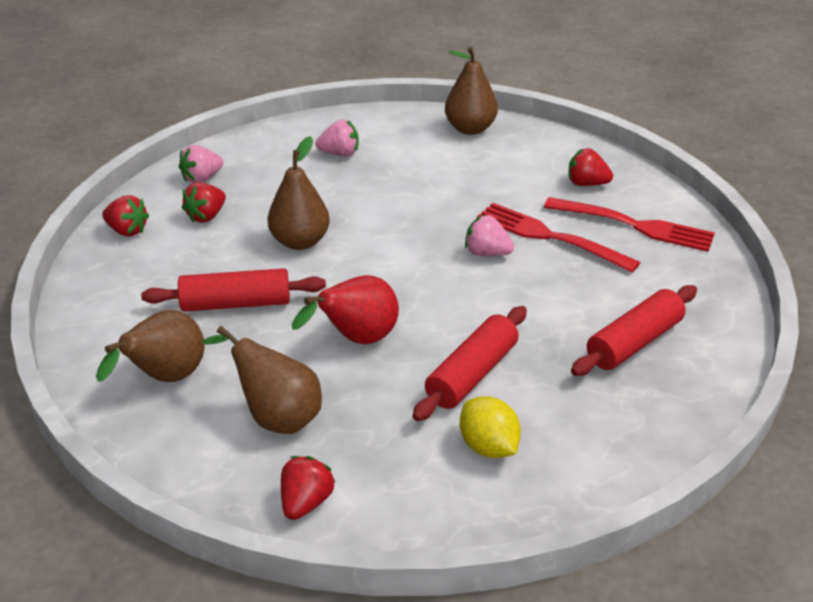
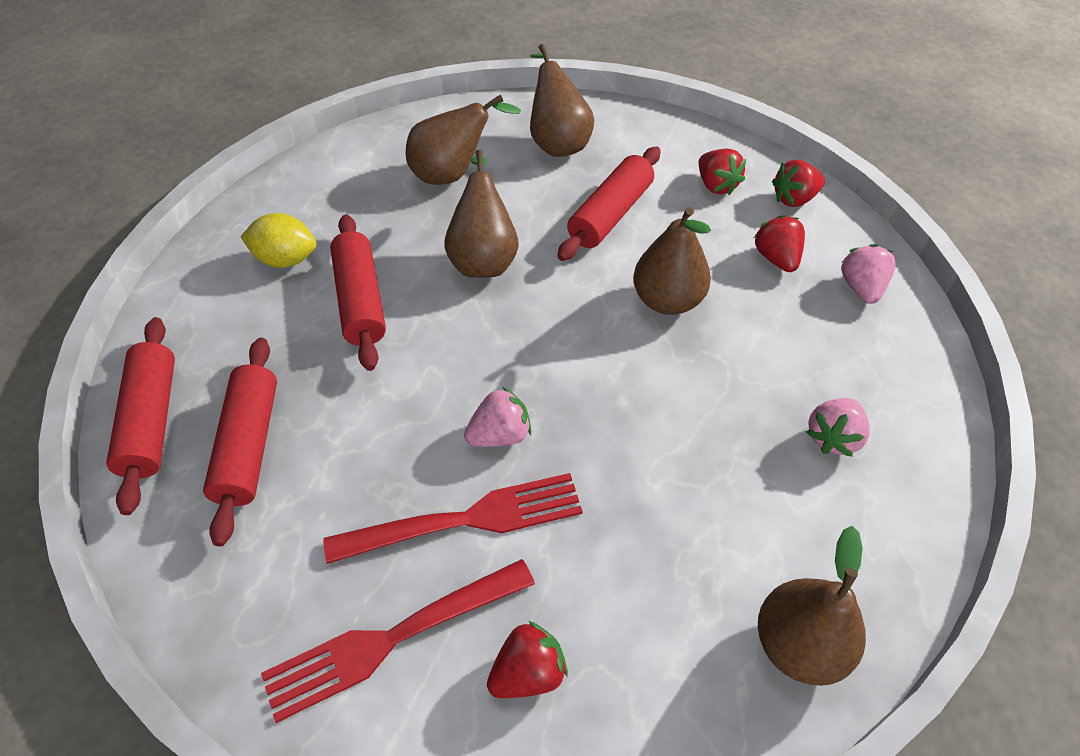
camera: 130 degrees right, 15 degrees up
(306, 502) = (363, 151): red strawberry -> red strawberry (716, 185)
(356, 340) = (483, 258): red pear -> brown pear
(687, 399) = (151, 420): none -> red rolling pin

